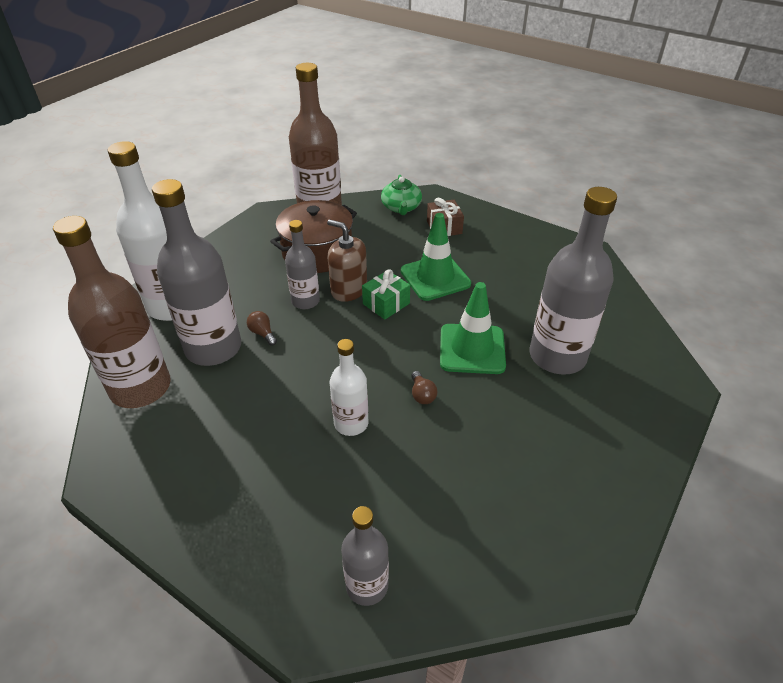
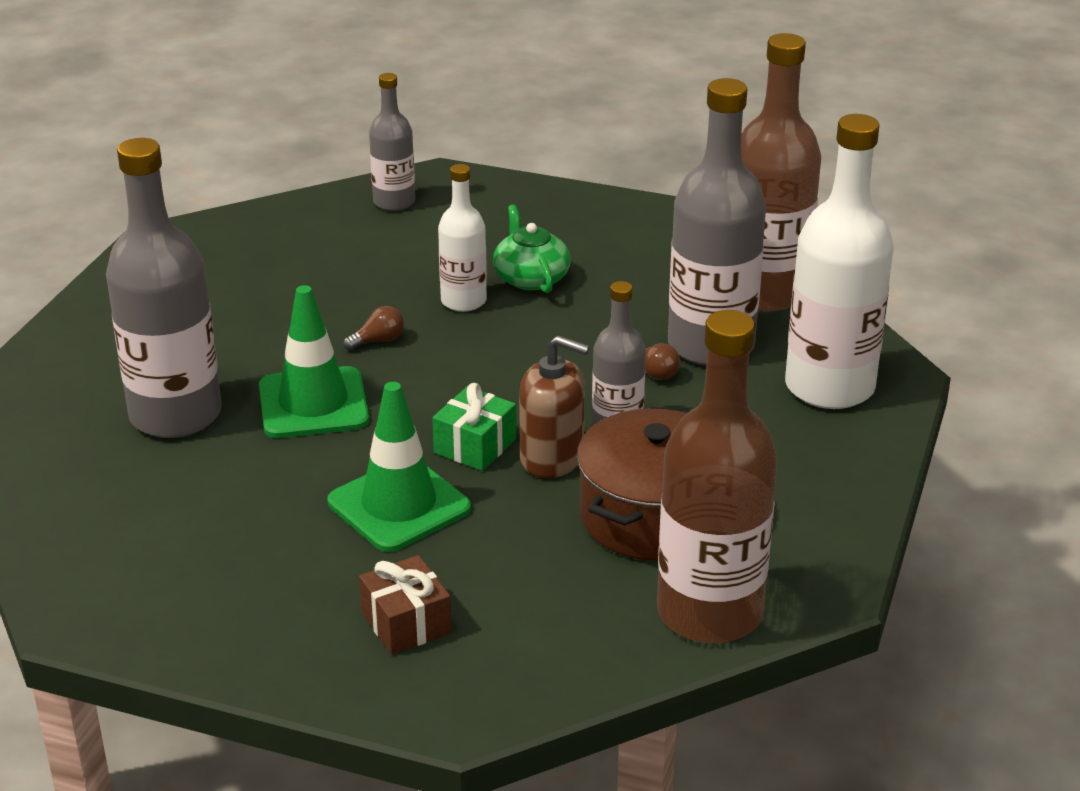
camera: 165 degrees right, 10 degrees down
(401, 207) = (524, 661): green teapot -> green teapot (531, 278)
(422, 394) = (378, 341): brown light bulb -> brown light bulb turned 90 degrees clockwise

